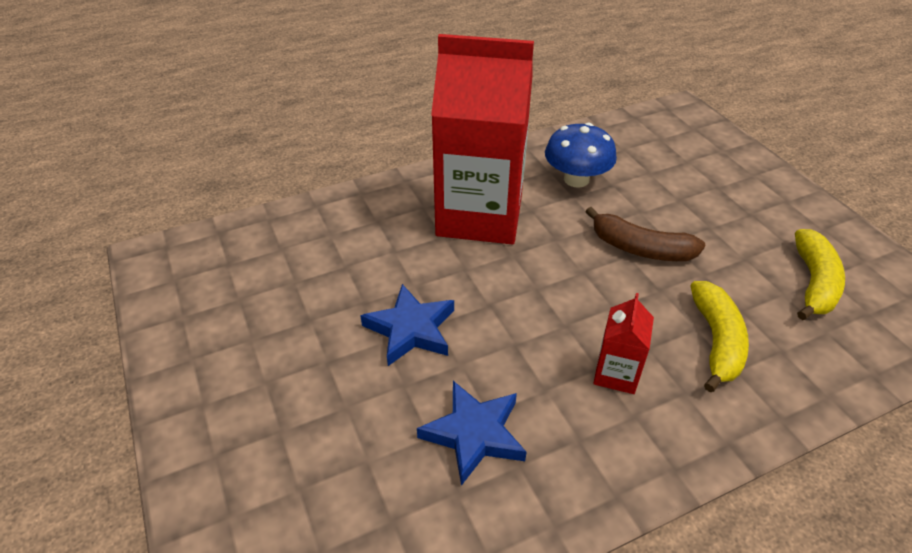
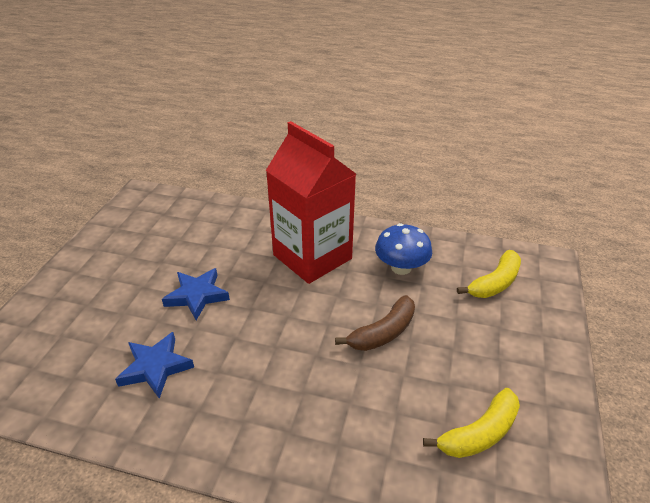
camera: 40 degrees right, 5 degrees down
(616, 373) = (265, 391): red carton -> none
(640, 248) = (383, 332): brown banana -> brown banana turned 105 degrees counterclockwise
(716, 341) = (351, 418): yellow banana -> yellow banana (494, 283)

